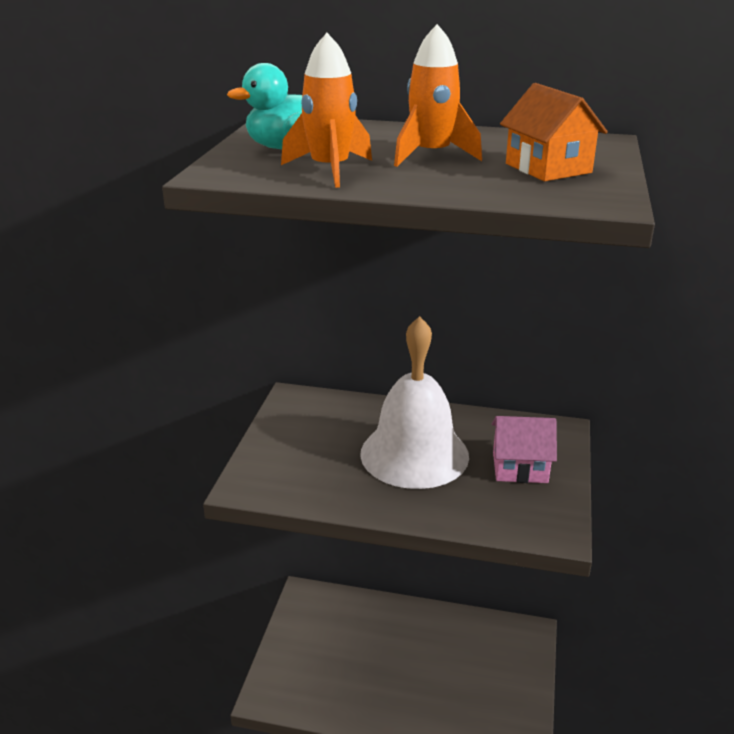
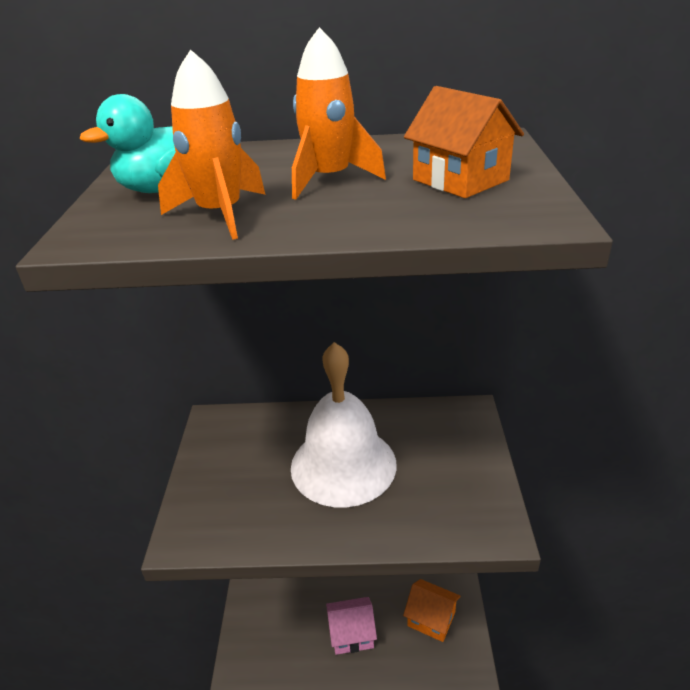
camera: 10 degrees left, 5 degrees up
(492, 671) = (431, 619): none -> orange house
(519, 467) = (445, 461): pink house -> pink house (351, 634)

